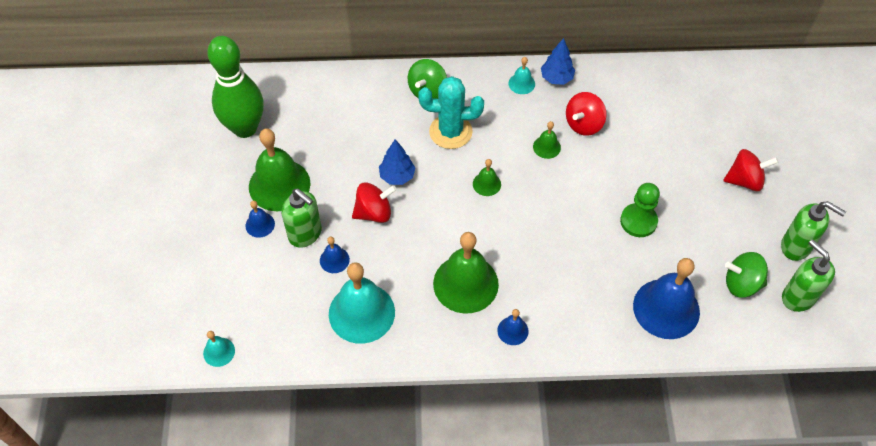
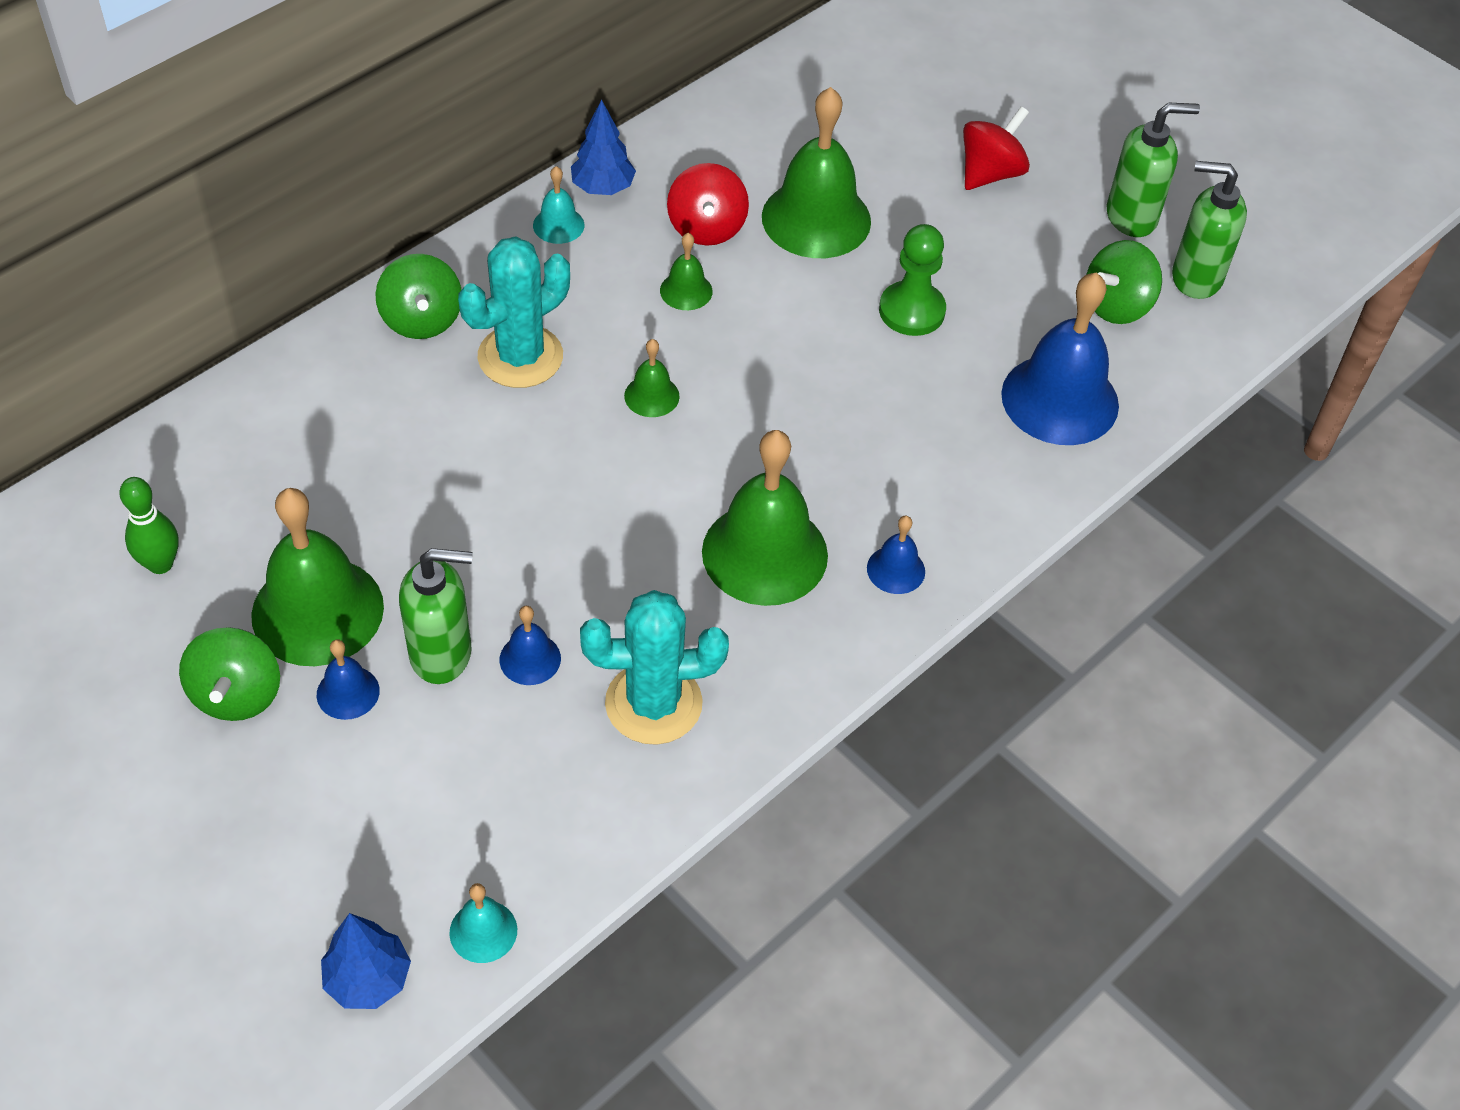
camera: 45 degrees left, 5 degrees down
(223, 197) = (237, 695): none -> green spinning top
(245, 128) = (160, 564): green bowling pin -> green bowling pin, size x0.47
(361, 312) = (653, 703): turquoise bell -> turquoise cactus
(374, 212) = (521, 548): red spinning top -> none
(397, 176) = (502, 472): blue tree -> blue tree (368, 979)
(637, 150) = (816, 219): none -> green bell

